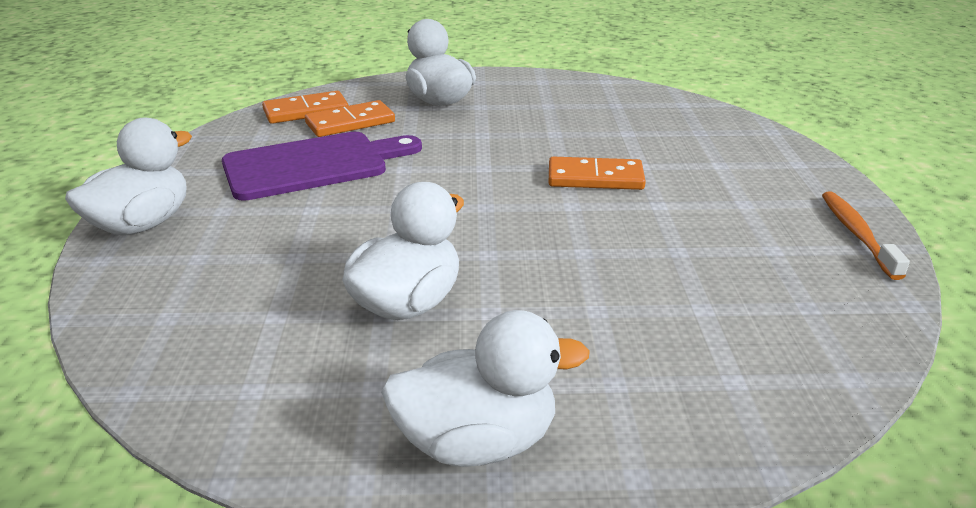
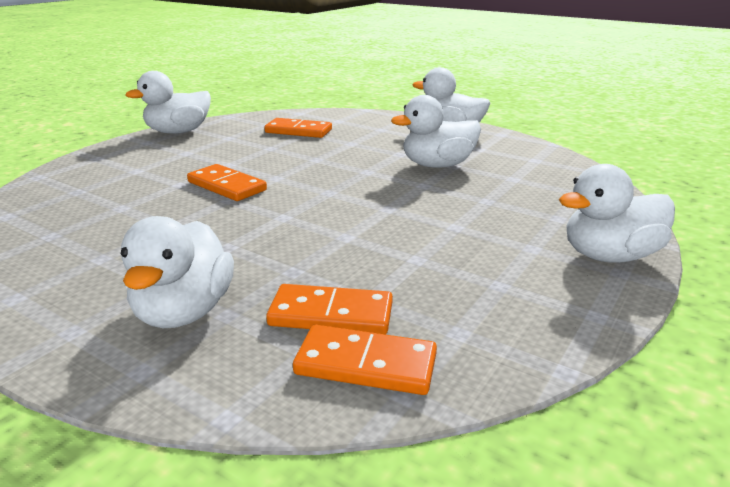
camera: 145 degrees left, 5 degrees down
(313, 165) = (424, 267): purple cutting board -> none
(725, 309) = (298, 131): none -> orange domino
(857, 234) = (178, 132): orange toothbrush -> white duck

